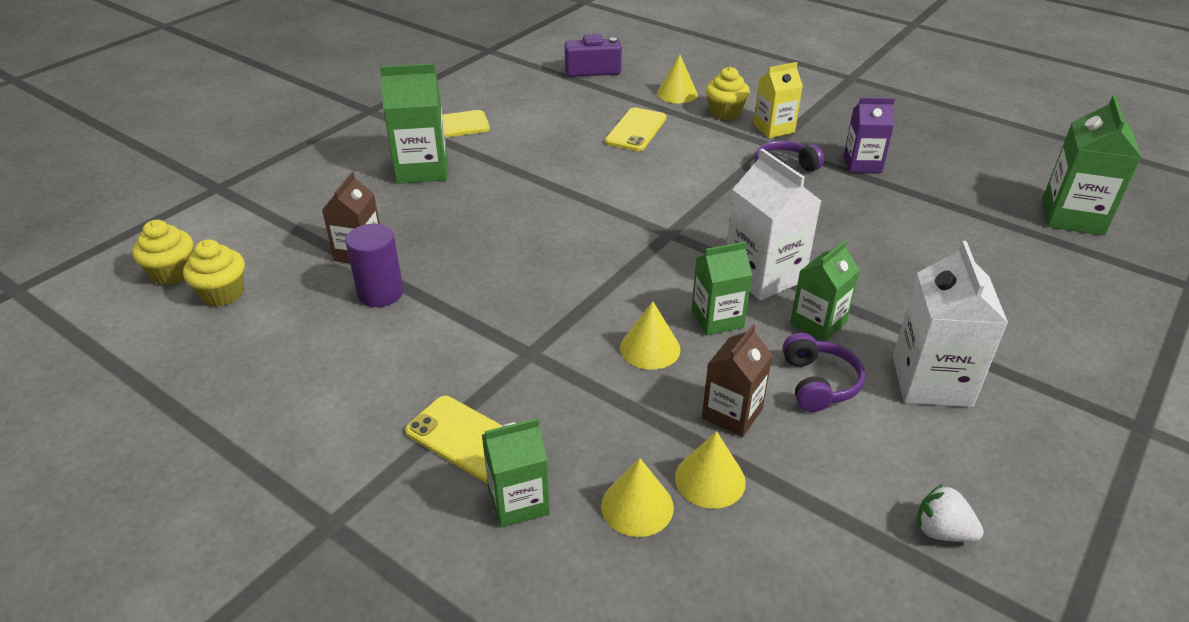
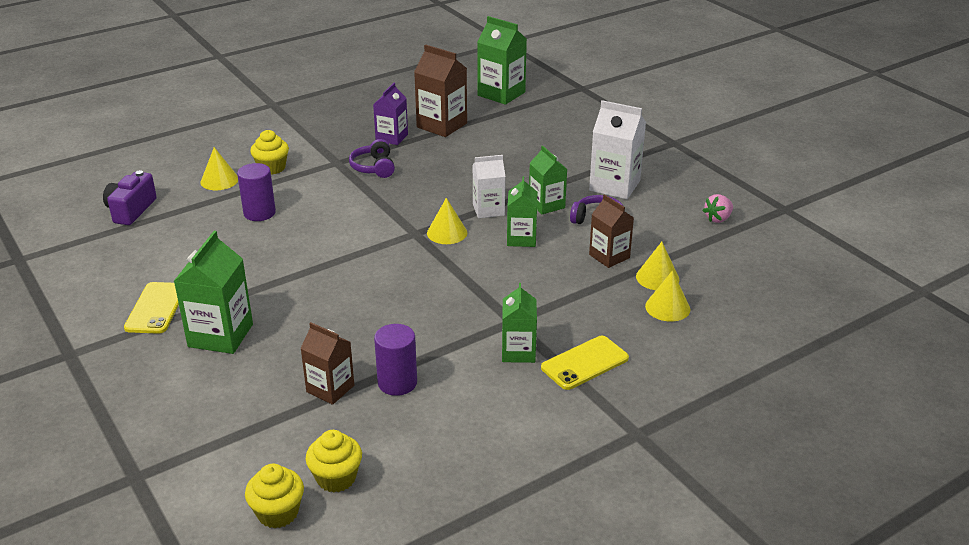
camera: 70 degrees left, 5 degrees down
(518, 501) = (647, 351): green carton -> green carton (518, 352)
(636, 130) = (259, 213): yellow phone -> purple cylinder
(650, 348) = (535, 271): yellow cone -> yellow cone (447, 233)
(763, 275) = (488, 210): white carton -> white carton, size x0.66
(773, 128) = (315, 155): yellow carton -> none
(931, 191) = (442, 125): none -> brown carton
(941, 531) = (718, 219): white strawberry -> pink strawberry

